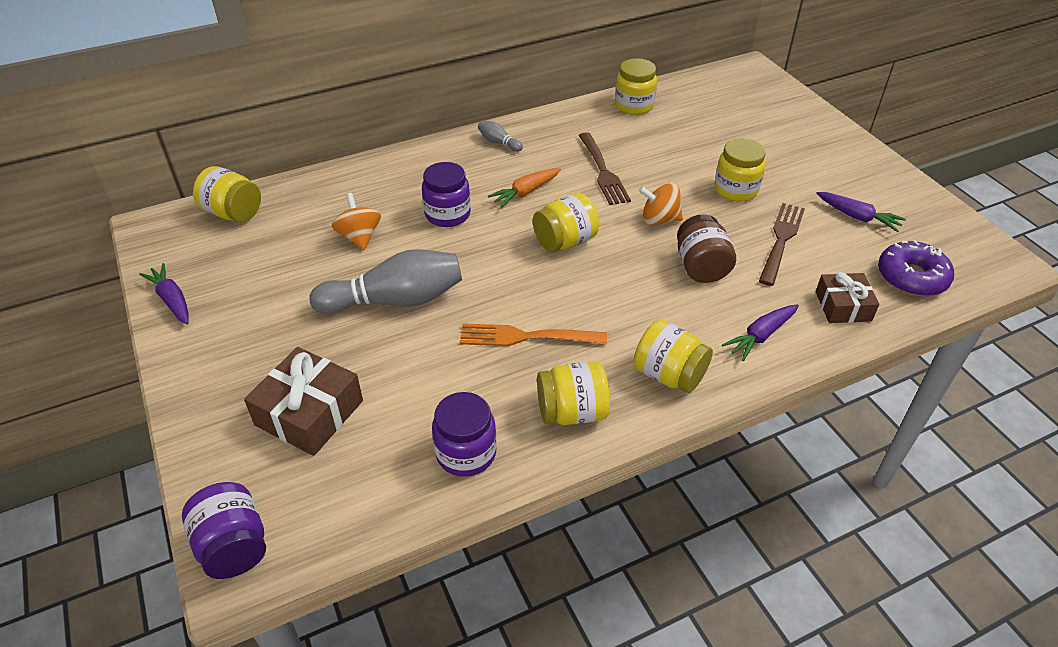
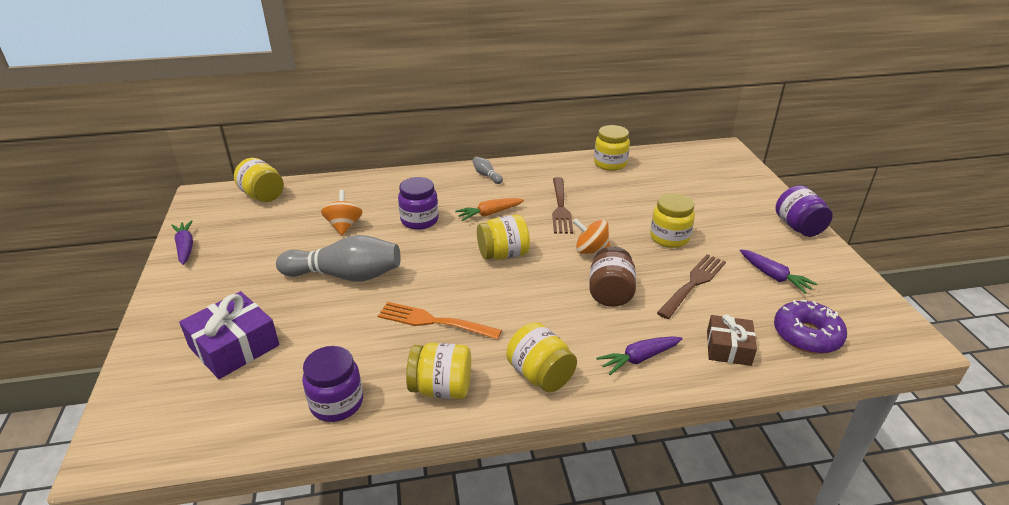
camera: 15 degrees right, 10 degrees down
(234, 546) = (120, 435): purple jar -> purple jar (798, 227)
(309, 413) = (234, 346): brown gift -> purple gift

